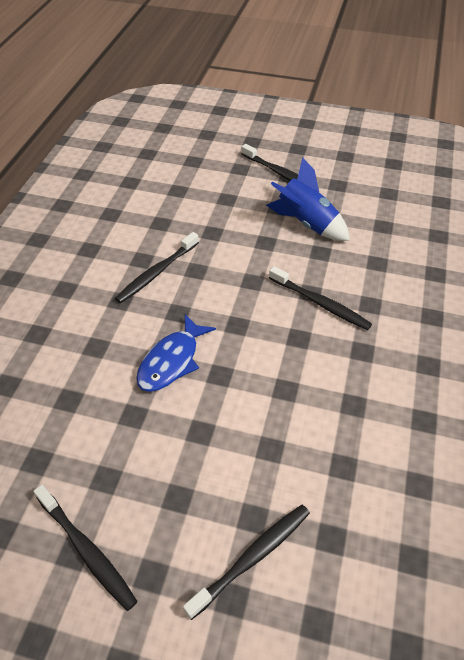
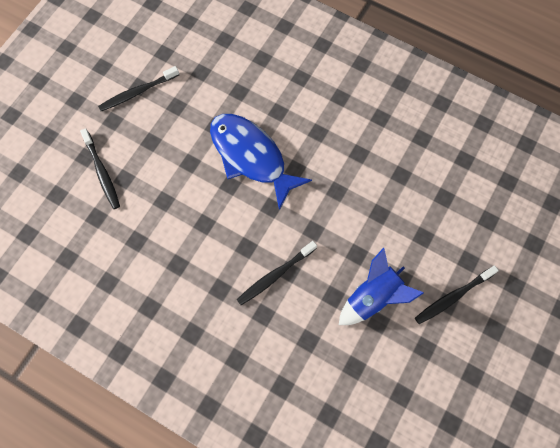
camera: 105 degrees right, 20 degrees up
(157, 272) = (341, 162): black toothbrush -> none
(171, 361) = (251, 156): blue fish -> blue fish, size x1.61

